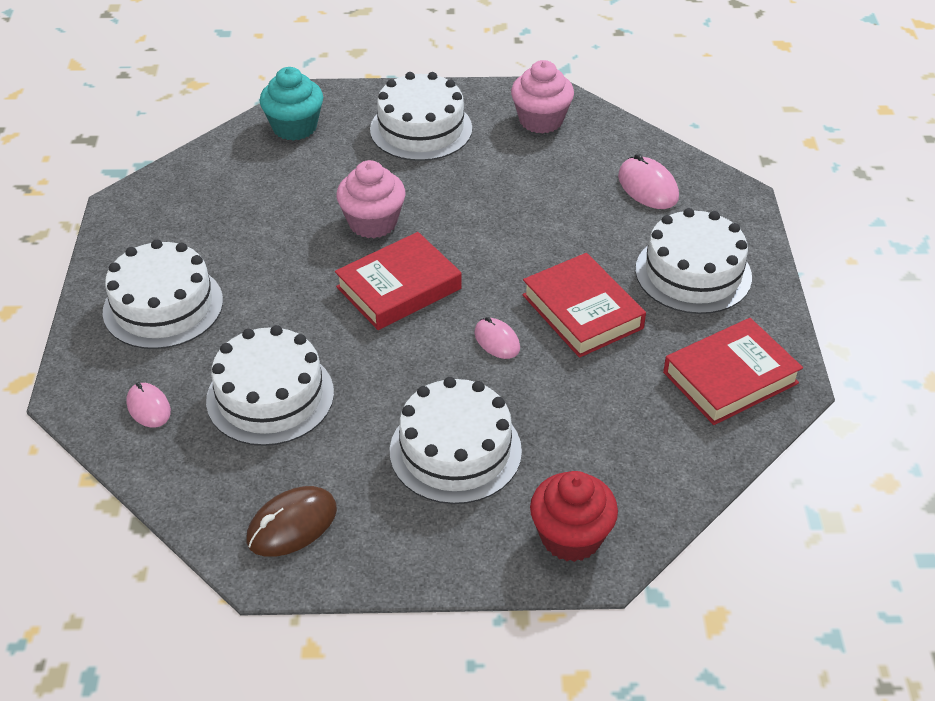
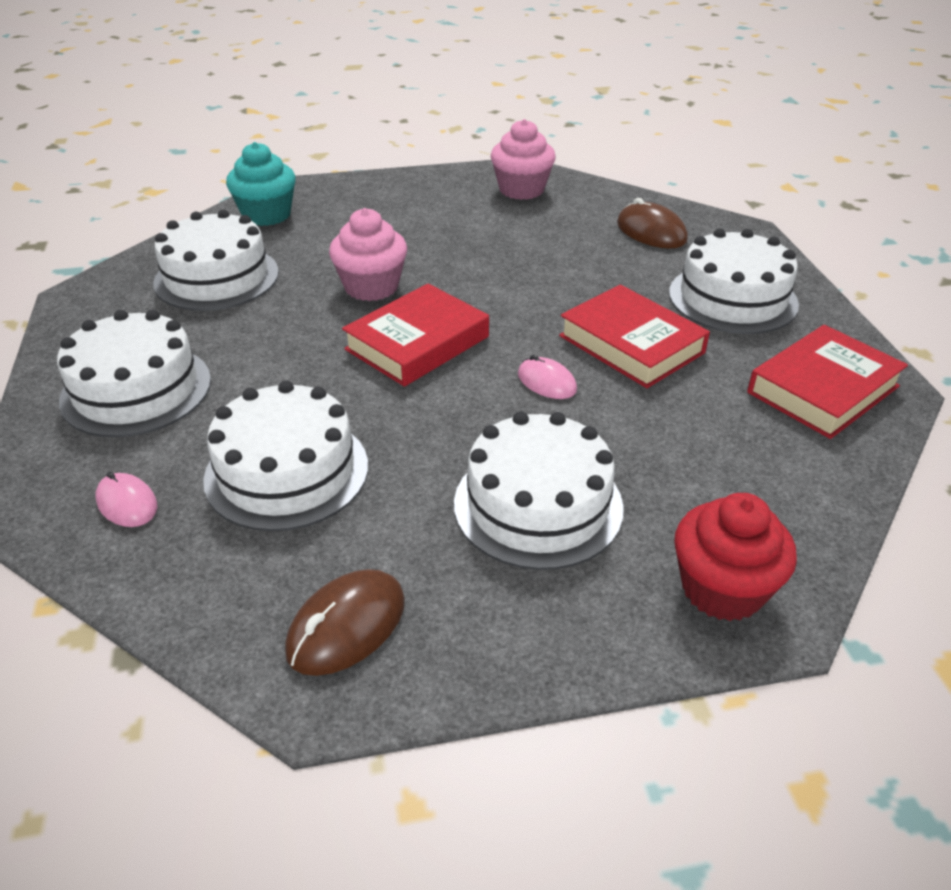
camera: 10 degrees left, 5 degrees down
(421, 129) = (401, 206): white cake -> white cake (217, 277)
(648, 187) = (651, 232): pink mouse -> brown mouse

